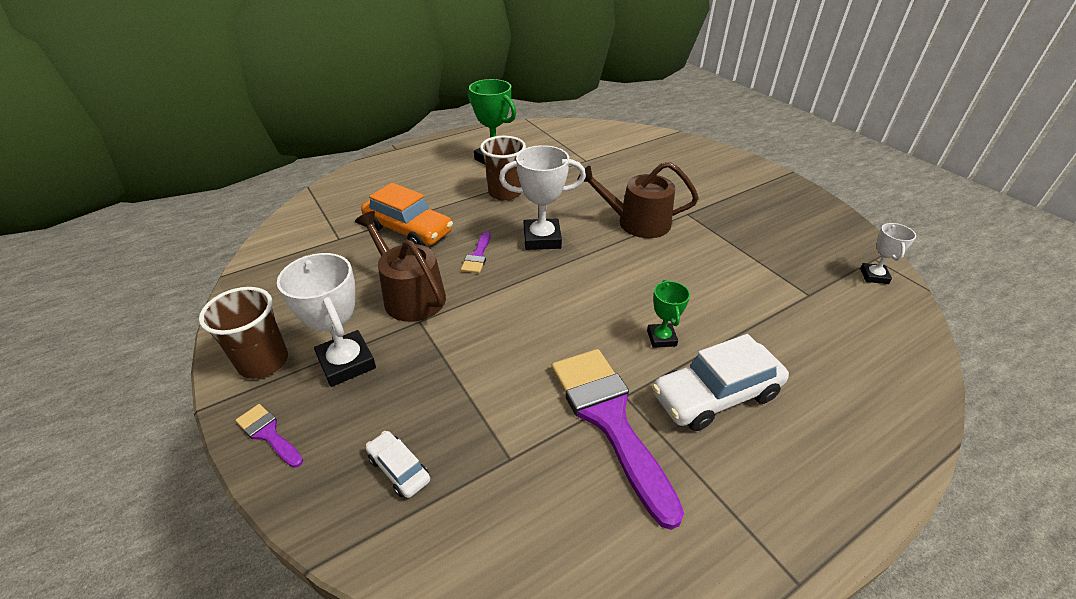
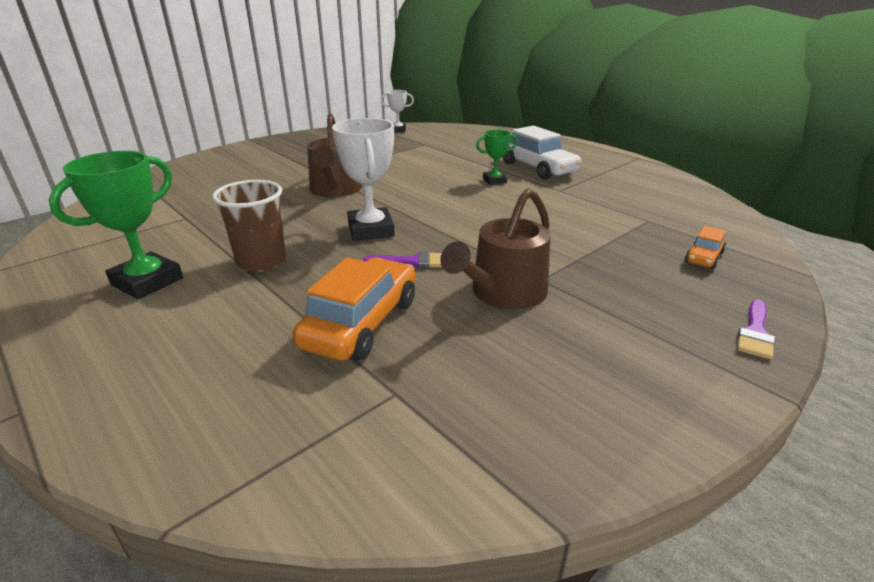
camera: 100 degrees left, 10 degrees down
(263, 362) = (685, 374): brown cup -> none
(346, 362) = (631, 310): white trophy -> none
(399, 469) = (704, 257): white car -> orange car
(609, 419) = (584, 193): purple brush -> none

